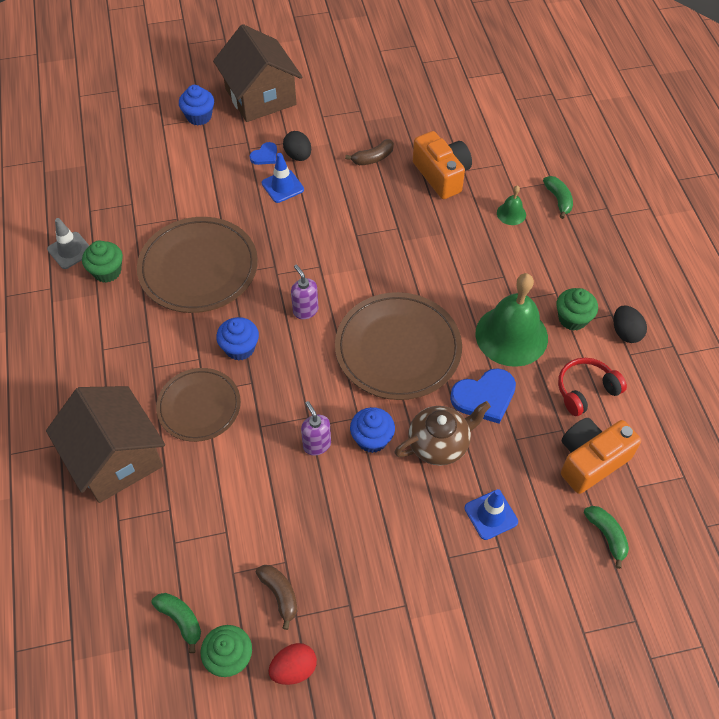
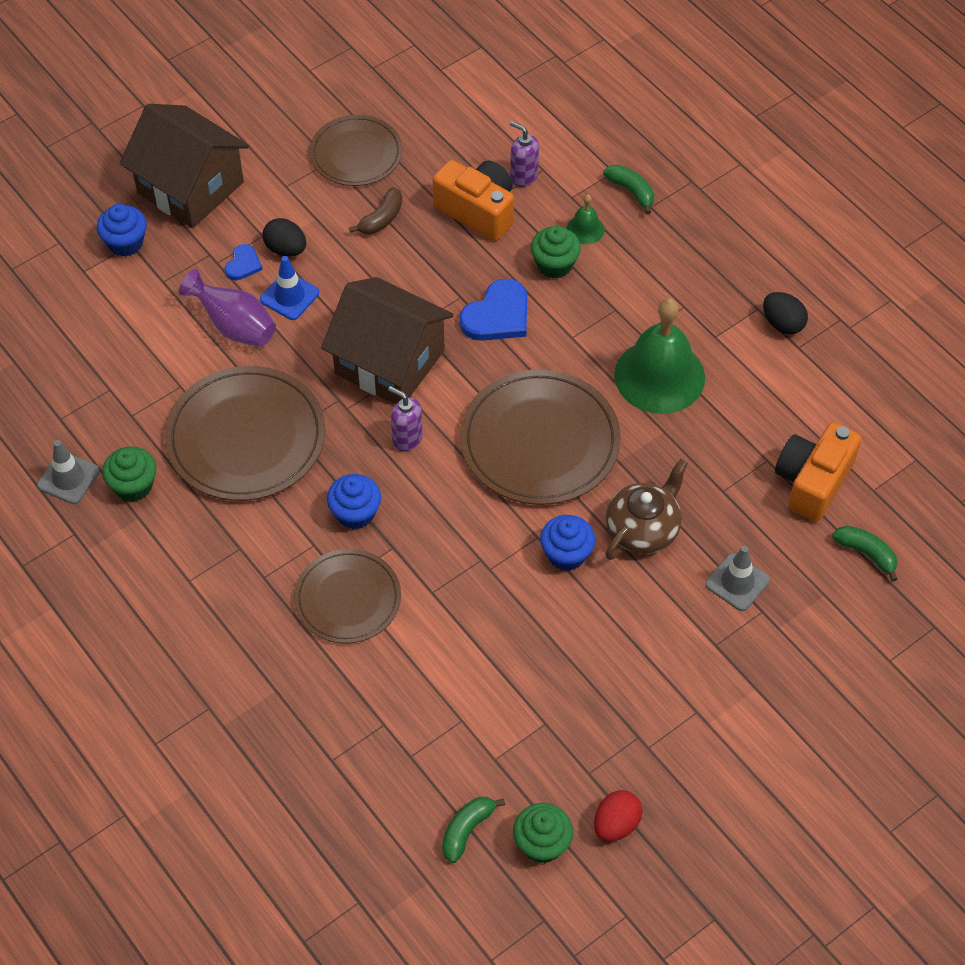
camera: 25 degrees left, 0 degrees up
(115, 458) = (286, 696): brown house -> brown house (389, 362)
(180, 620) = (467, 830): green banana -> green banana turned 75 degrees counterclockwise
(235, 193) = (234, 326): none -> purple vase
(280, 594) = (559, 759): brown banana -> none
(317, 445) = (508, 586): purple soap dispenser -> purple soap dispenser (523, 176)
(380, 111) = (356, 154): none -> brown plate
(484, 397) = (665, 458): blue heart -> blue heart (497, 315)
(491, 515) = (737, 582): blue traffic cone -> grey traffic cone
(572, 319) = (717, 330): green cupcake -> green cupcake (554, 265)
(586, 390) = (771, 407): red headphones -> none

